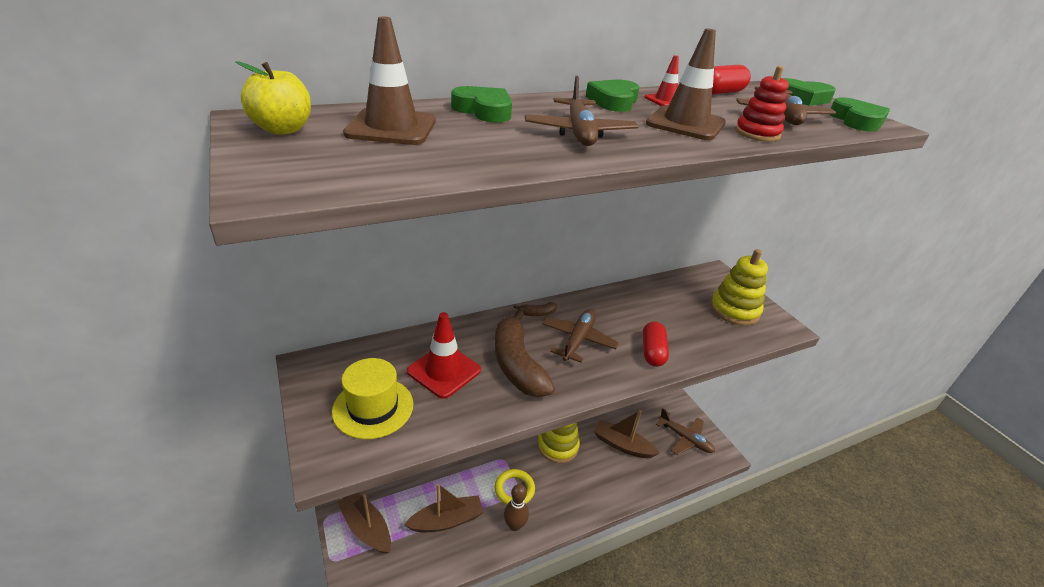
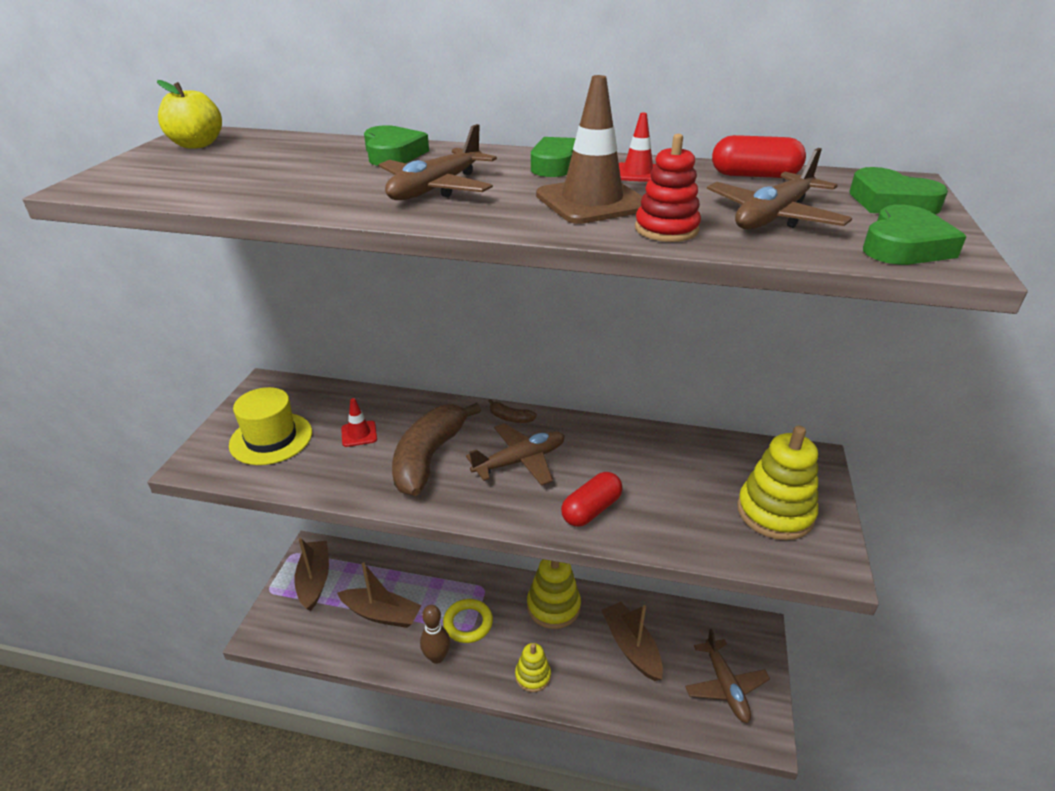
camera: 40 degrees right, 0 degrees up
(391, 127) = (276, 156): brown traffic cone -> none
(444, 371) = (359, 434): red traffic cone -> red traffic cone, size x0.54
(585, 498) = (533, 676): none -> yellow stacking toy

